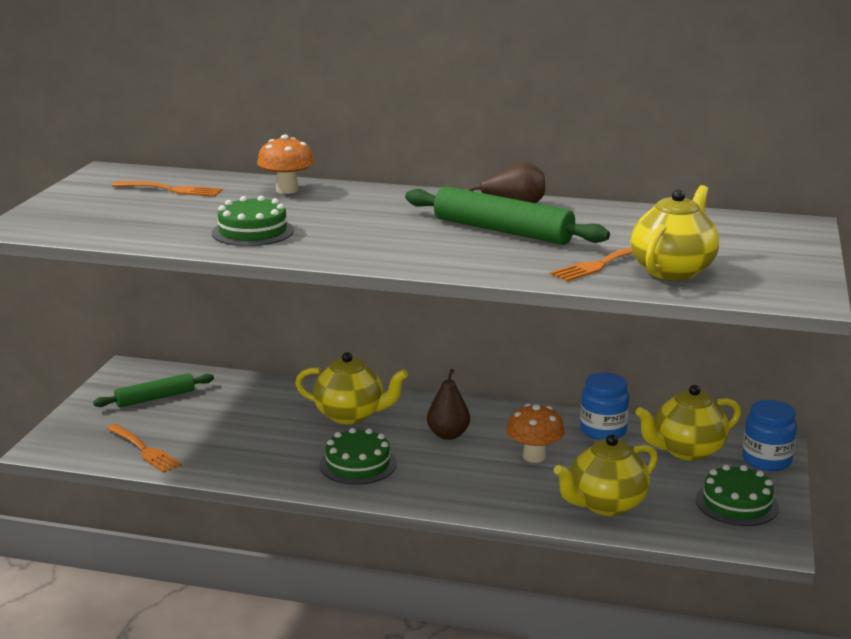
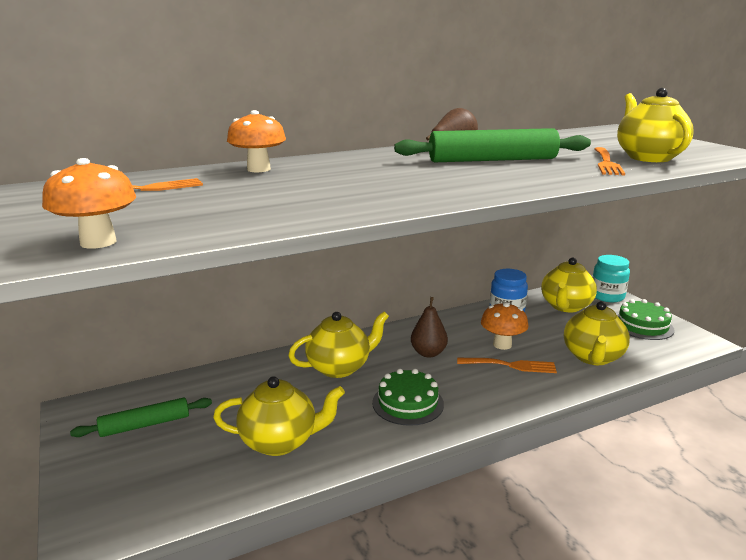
camera: 40 degrees left, 0 degrees up
(68, 228) = (98, 242): none -> orange mushroom
(145, 450) = (207, 481): orange fork -> orange fork (511, 365)
(155, 398) = (145, 425): green rolling pin -> green rolling pin turned 45 degrees clockwise
(223, 448) = (280, 441): none -> yellow teapot
(253, 231) = (315, 200): green cake -> none
(766, 460) = (607, 296): blue jar -> turquoise jar

